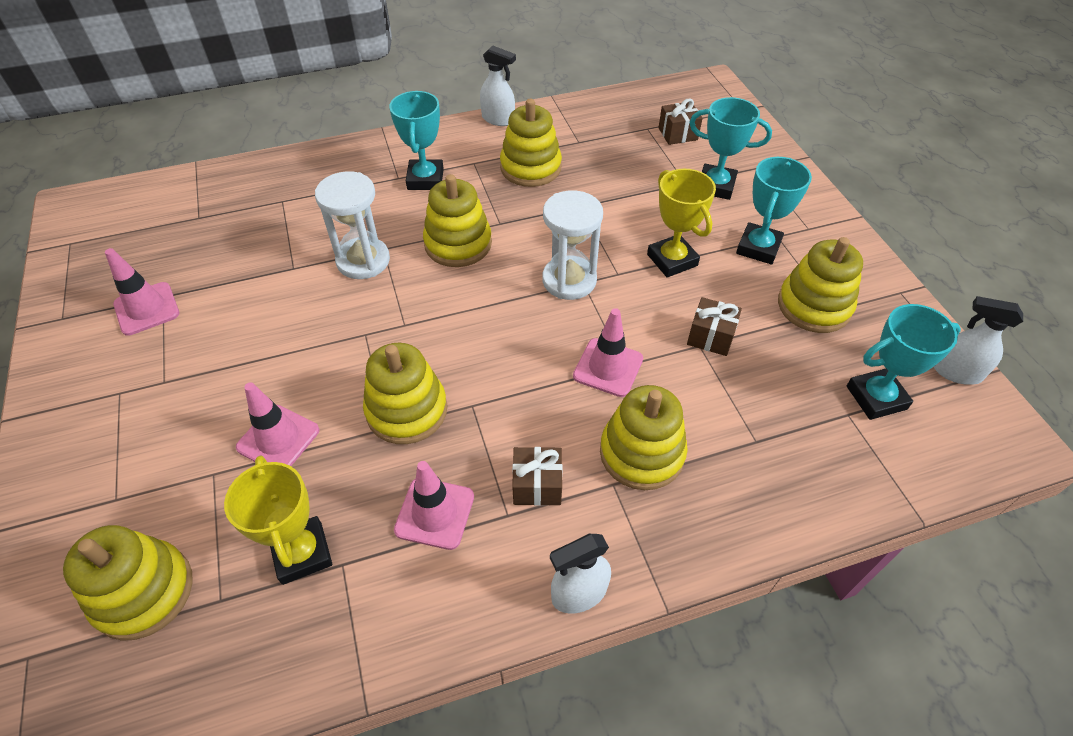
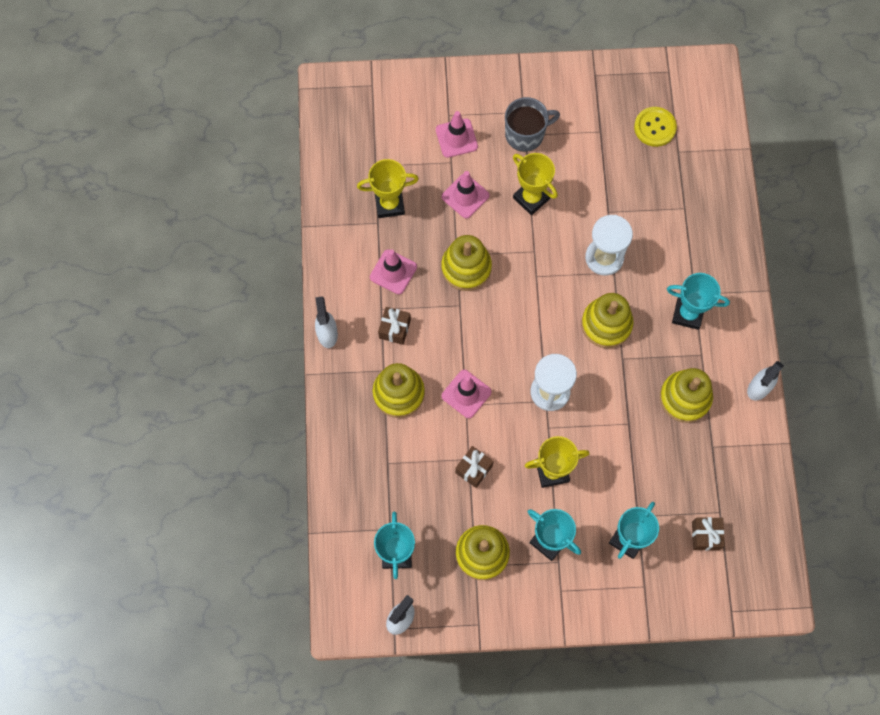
camera: 105 degrees right, 20 degrees up
(143, 592) = (390, 131): yellow stacking toy -> none
(147, 309) = (590, 123): pink traffic cone -> pink traffic cone (456, 138)
(159, 243) = (655, 127): none -> yellow button
(162, 381) = (525, 134): none -> grey mug
(277, 353) = (531, 198): none -> yellow trophy

